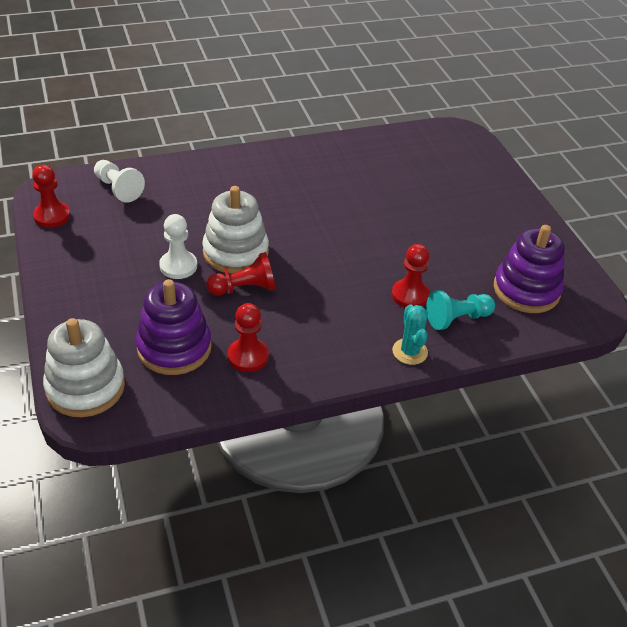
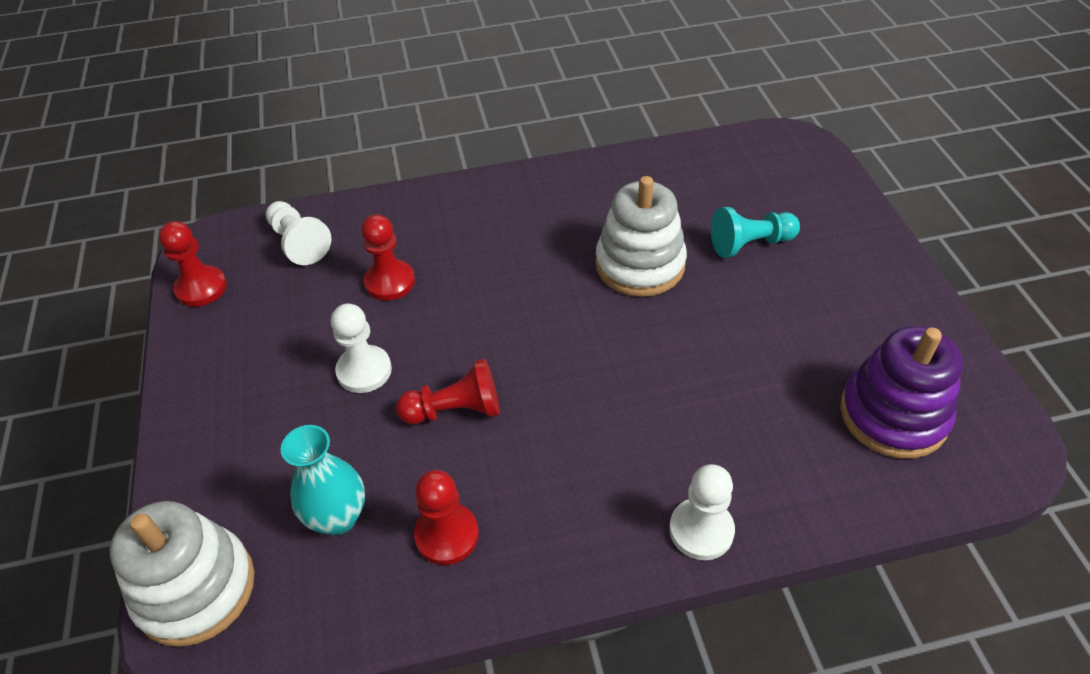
camera: 10 degrees right, 5 degrees up
(174, 348) = (338, 517): purple stacking toy -> turquoise vase
(235, 252) = (450, 347): white stacking toy -> white stacking toy (640, 265)
(410, 295) = (707, 424): red pawn -> red pawn (390, 282)
(410, 351) = (701, 530): turquoise cactus -> white pawn
(457, 319) = (779, 468): turquoise pawn -> turquoise pawn (750, 244)

